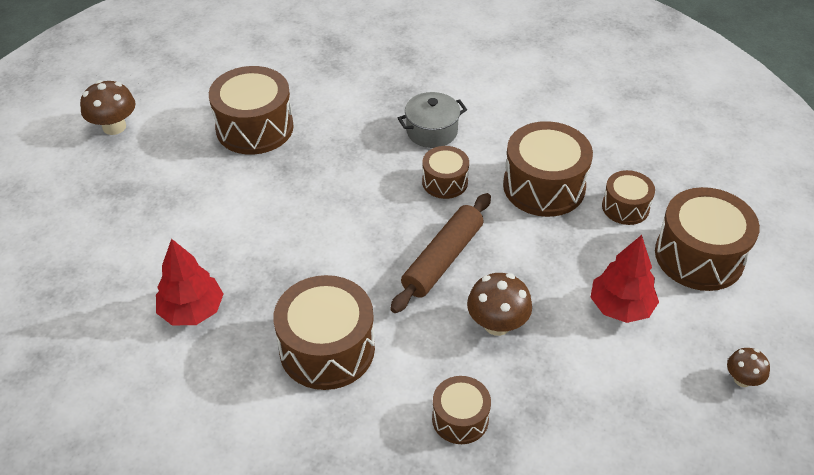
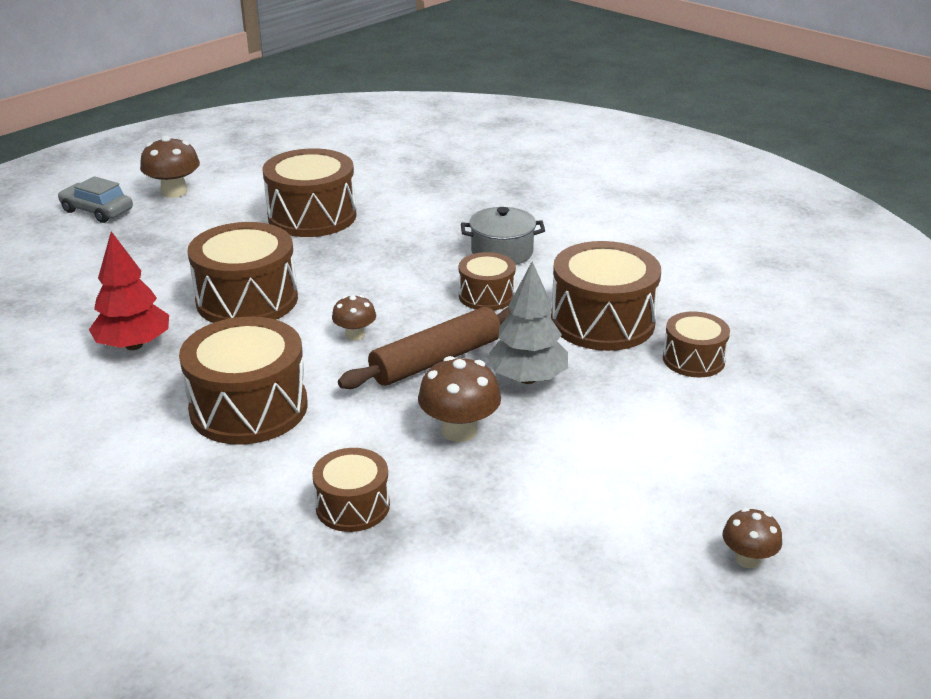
camera: 20 degrees right, 15 degrees down
(57, 166) = (97, 211): none -> grey car
(366, 250) = (355, 335): none -> brown mushroom
(519, 259) = (527, 378): none -> grey tree
(620, 307) = (626, 449): red tree -> none
(699, 256) = (763, 424): brown drum -> brown drum (247, 300)

